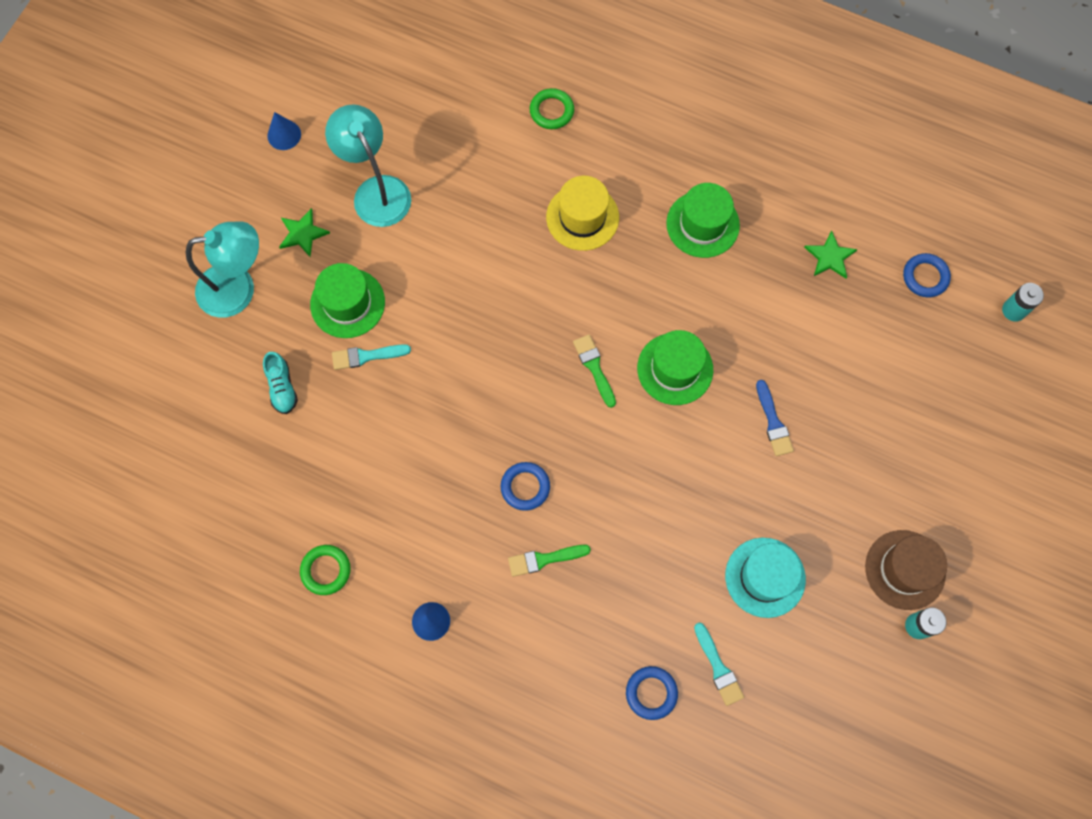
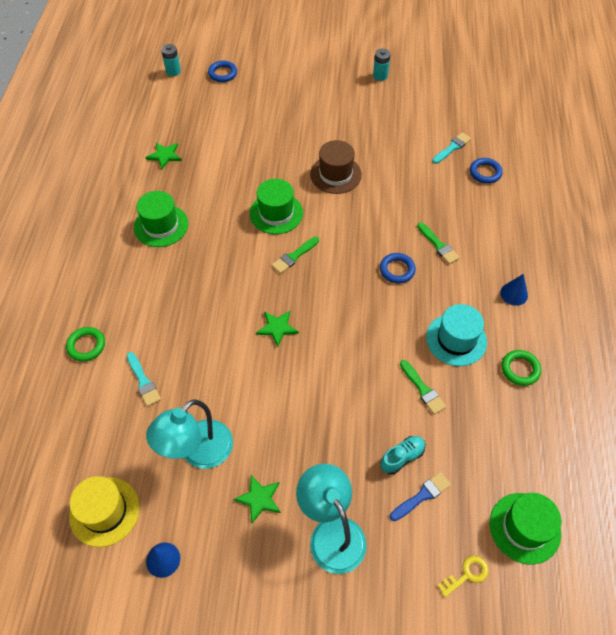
camera: 110 degrees left, 15 degrees down
(140, 398) = (467, 574): none -> yellow key
(347, 303) = (309, 436): green hat -> green hat (524, 528)
(349, 444) = (423, 389): none -> green brush
(366, 356) = (348, 404): turquoise brush -> turquoise brush (143, 381)
(496, 313) = (277, 328): none -> green star
(582, 217) = (177, 297): yellow hat -> yellow hat (104, 511)
(765, 577) = (389, 140): turquoise hat -> turquoise hat (456, 339)
(773, 422) = (291, 157): blue brush -> blue brush (422, 496)
(905, 569) = (352, 86): brown hat -> brown hat (335, 174)
(925, 277) = (164, 111): blue ring -> blue ring (222, 73)

